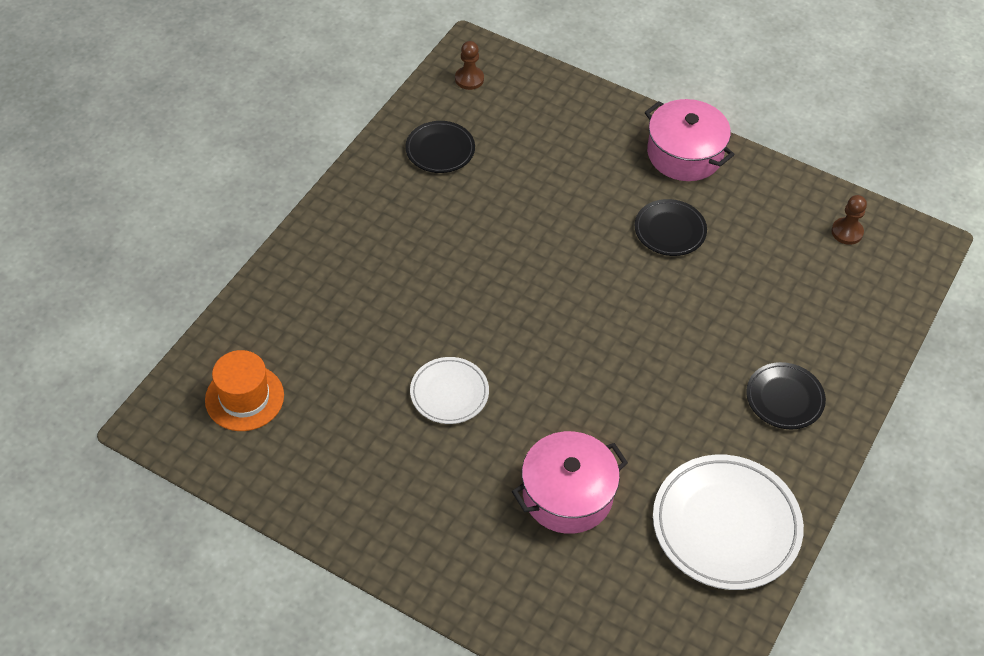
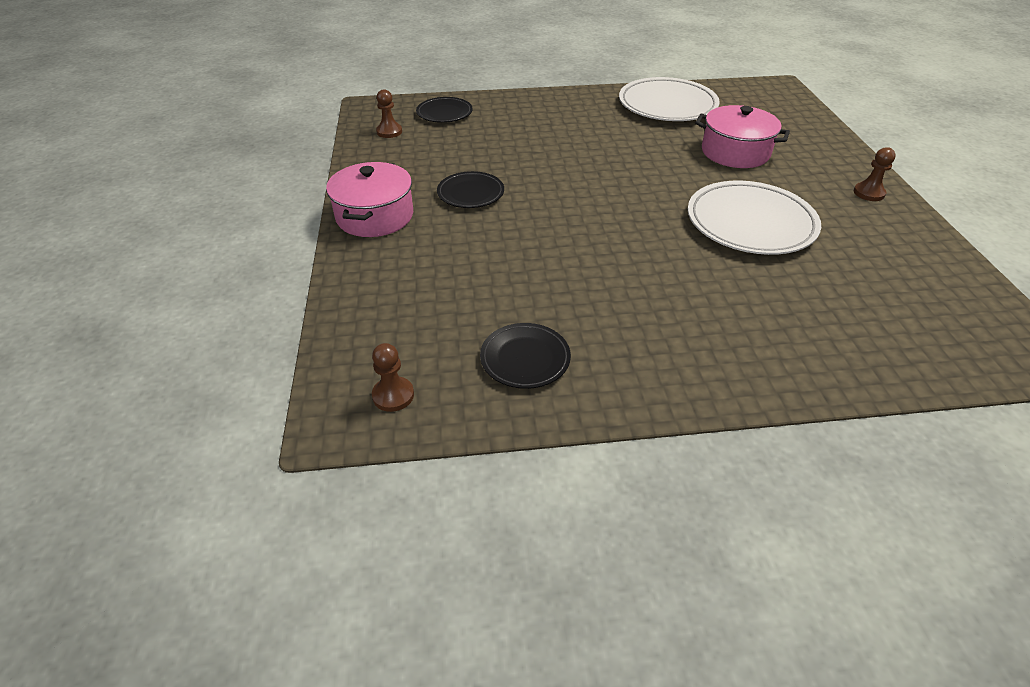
camera: 125 degrees left, 10 degrees down
(244, 398) = (932, 319): orange hat -> none
(400, 538) = (869, 193): none -> brown pawn
(449, 393) = (750, 223): white plate -> white plate, size x1.79
(784, 398) = (558, 114): black plate -> black plate (444, 113)

